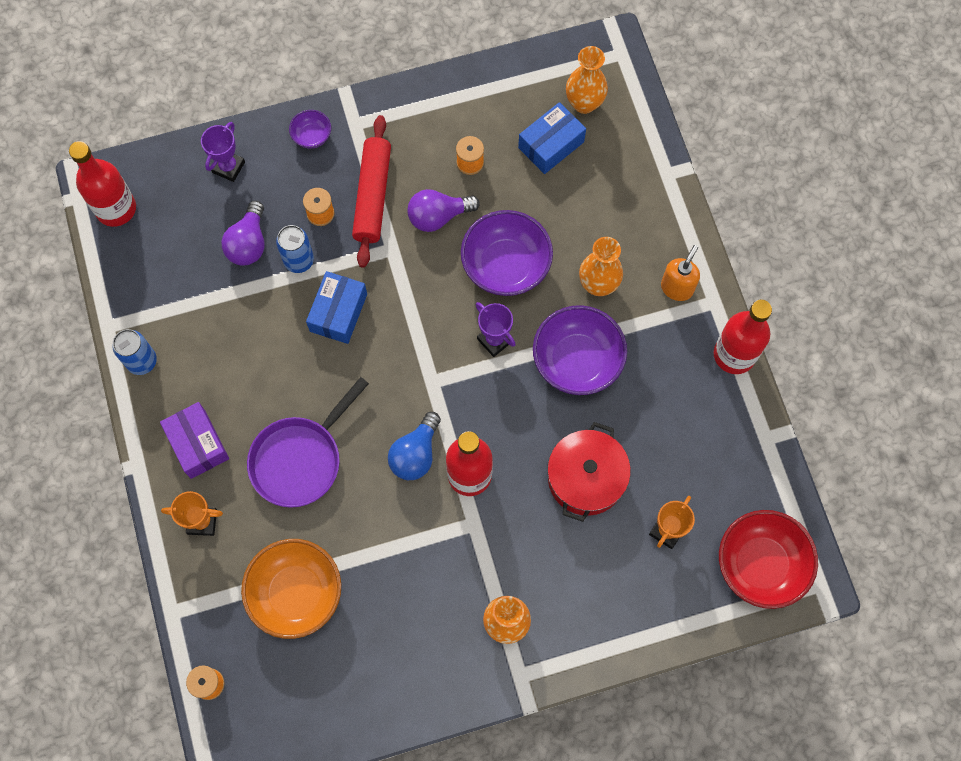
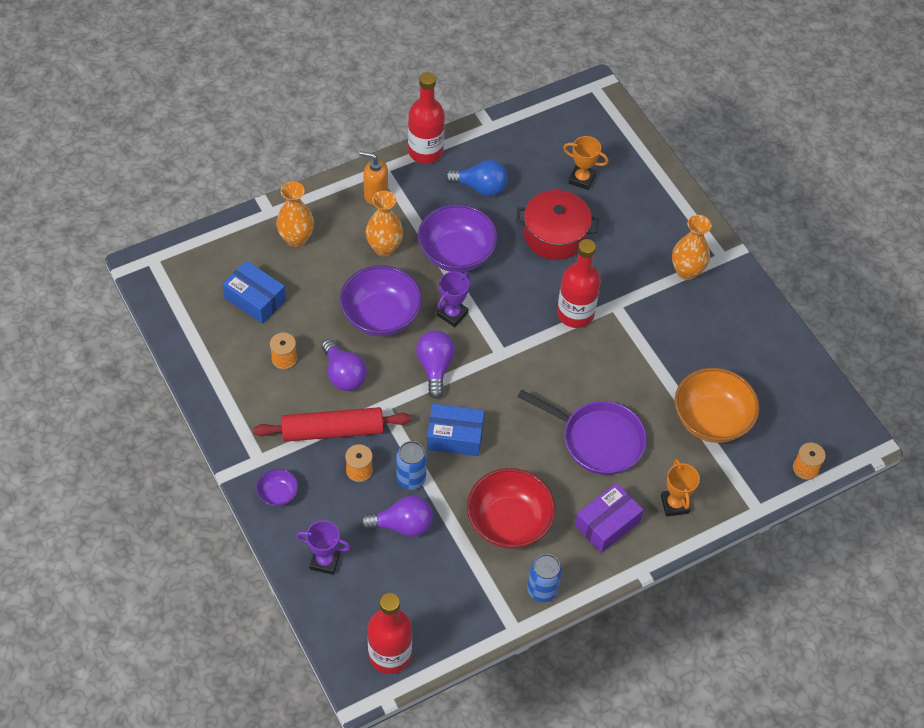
camera: 105 degrees left, 15 degrees down
(415, 454) = (568, 355): blue light bulb -> blue light bulb (480, 187)
(428, 309) = (435, 367): none -> purple light bulb
(584, 103) = (208, 280): orange vase -> orange vase (296, 239)
(760, 564) = (590, 121): red bowl -> red bowl (509, 522)

